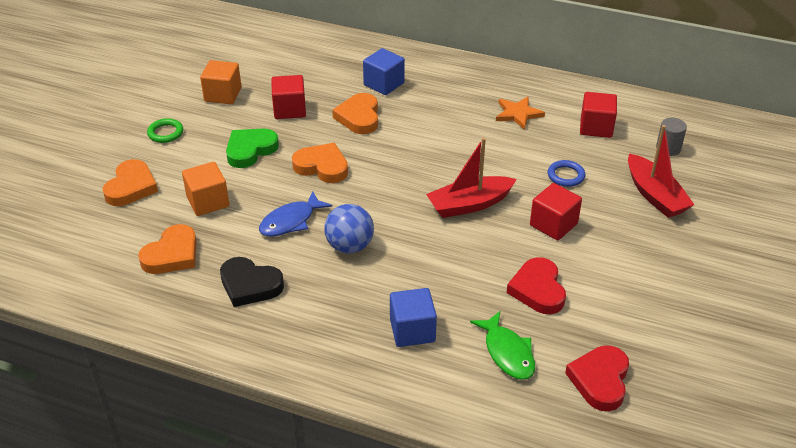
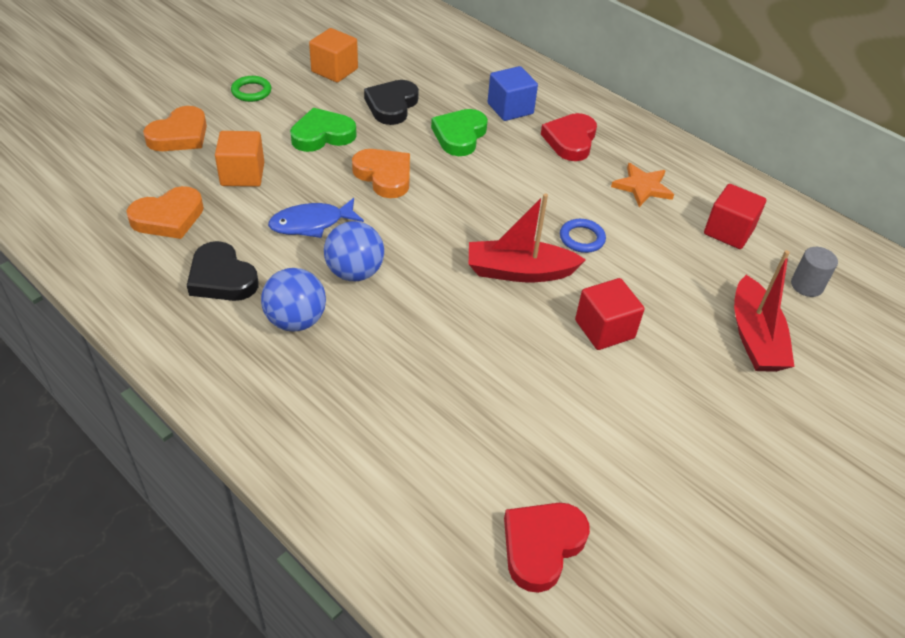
camera: 20 degrees right, 5 degrees up
(289, 109) = (392, 105): red cube -> black heart
(330, 296) = (296, 321): none -> blue ball
(359, 117) = (459, 136): orange heart -> green heart
(412, 330) = (358, 394): blue cube -> none
(507, 353) = (450, 464): green fish -> none
(538, 289) = (536, 401): red heart -> red heart (570, 140)
(566, 176) = (656, 276): blue ring -> blue ring (582, 238)

